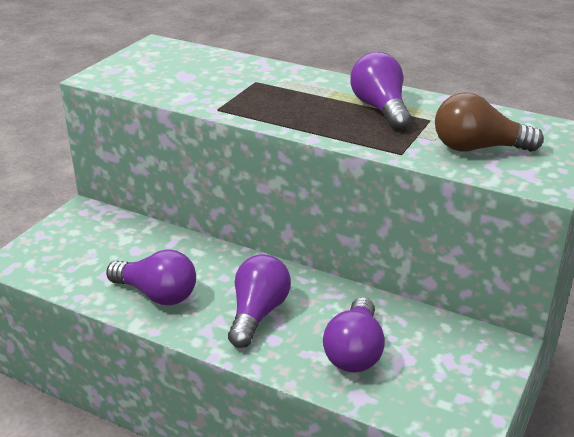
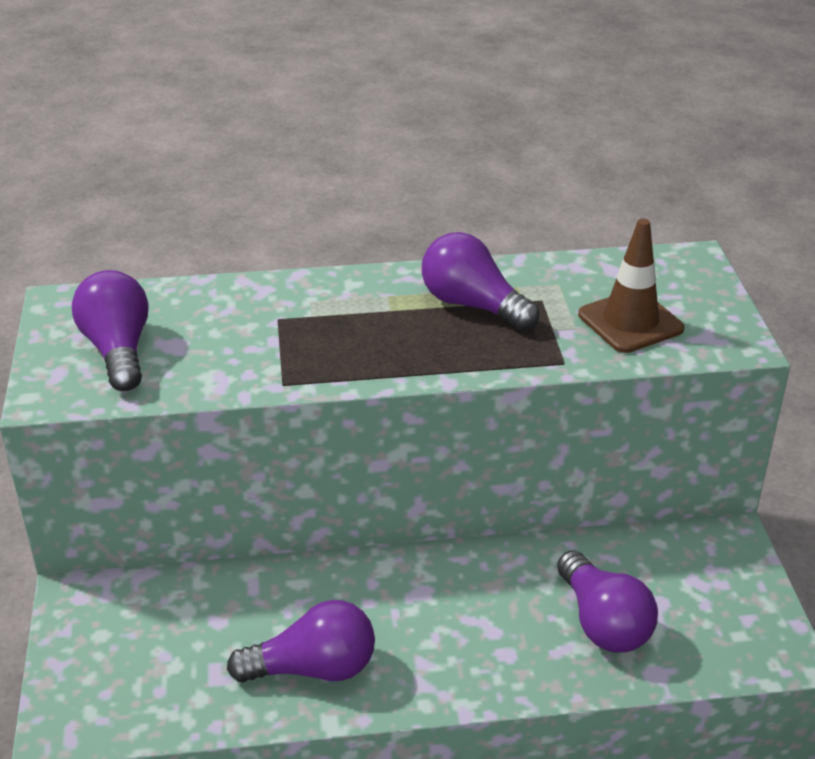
camera: 35 degrees left, 5 degrees up
(257, 313) = (457, 630): purple light bulb -> purple light bulb (118, 350)
(478, 148) = (630, 322): brown light bulb -> brown traffic cone

